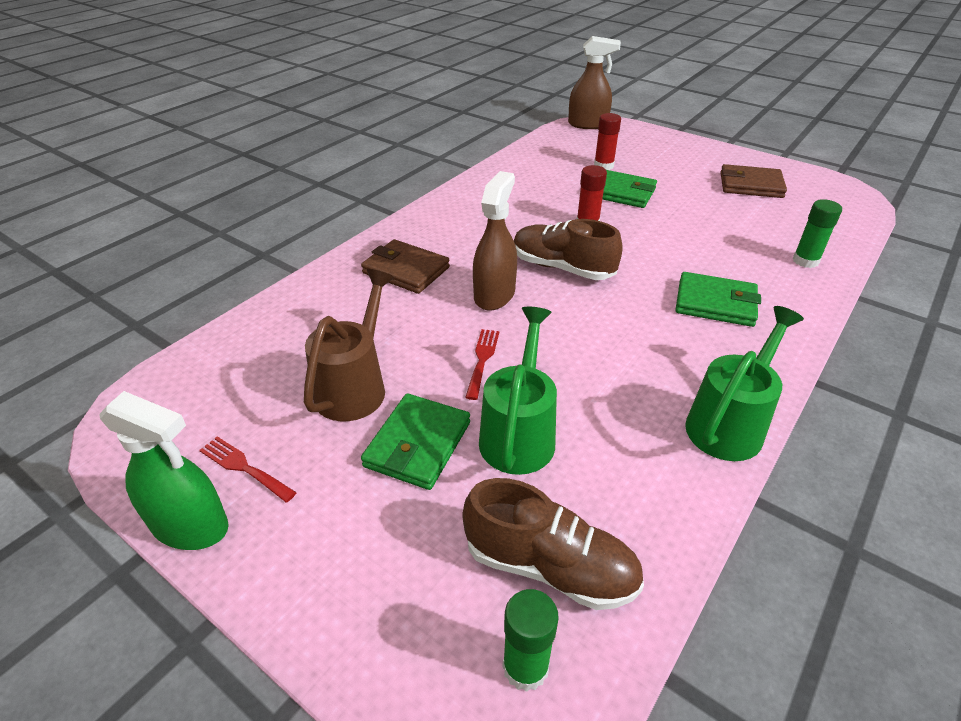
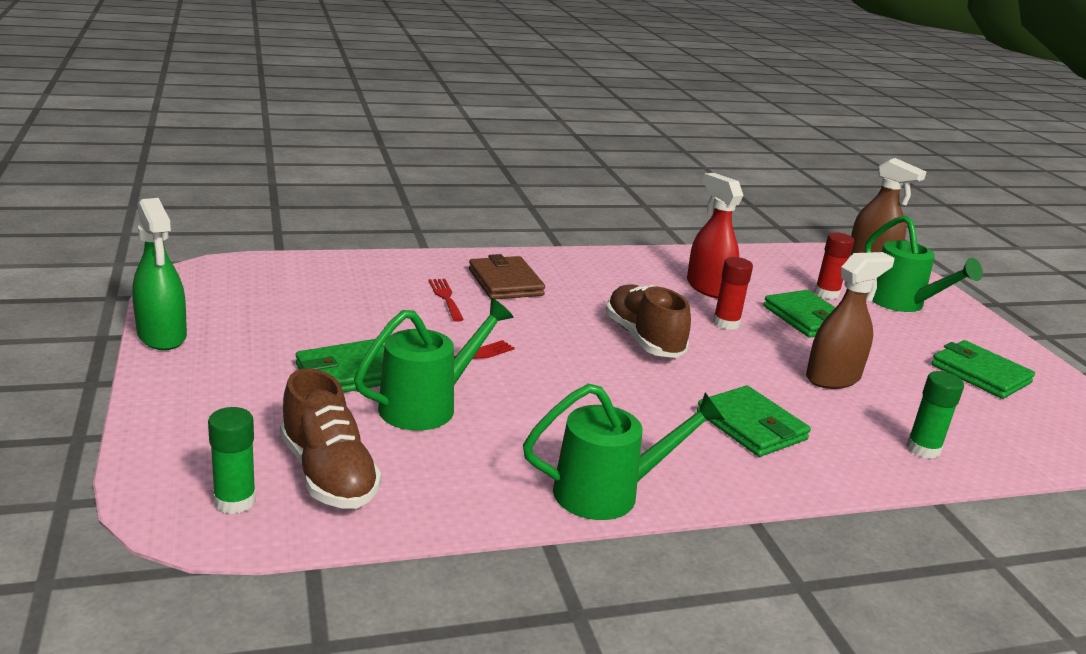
camera: 35 degrees right, 15 degrees down
(244, 467) = (229, 327): red fork -> red fork (445, 298)
(355, 386) = (359, 325): brown watering can -> none
(494, 295) = (551, 327): brown spray bottle -> brown spray bottle (833, 378)
(537, 198) = (708, 288): none -> red spray bottle
(648, 152) = (902, 304): none -> green watering can
(750, 185) = (980, 374): brown wallet -> green wallet

